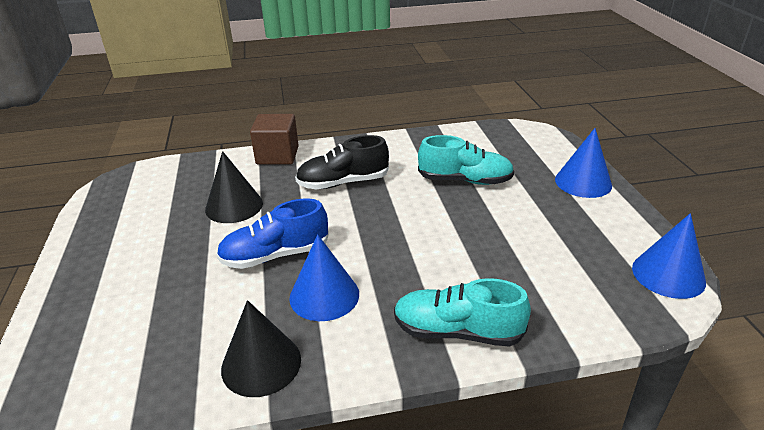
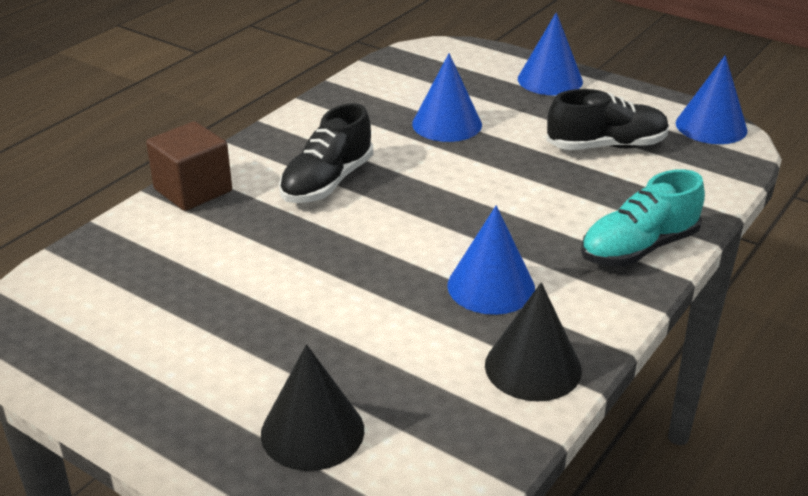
camera: 45 degrees left, 0 degrees up
(234, 206) = (243, 265): black cone -> black cone (312, 431)
(275, 255) = (382, 282): blue shoe -> none
(465, 180) = (447, 124): turquoise shoe -> blue cone
(552, 246) = (606, 146): none -> black shoe

